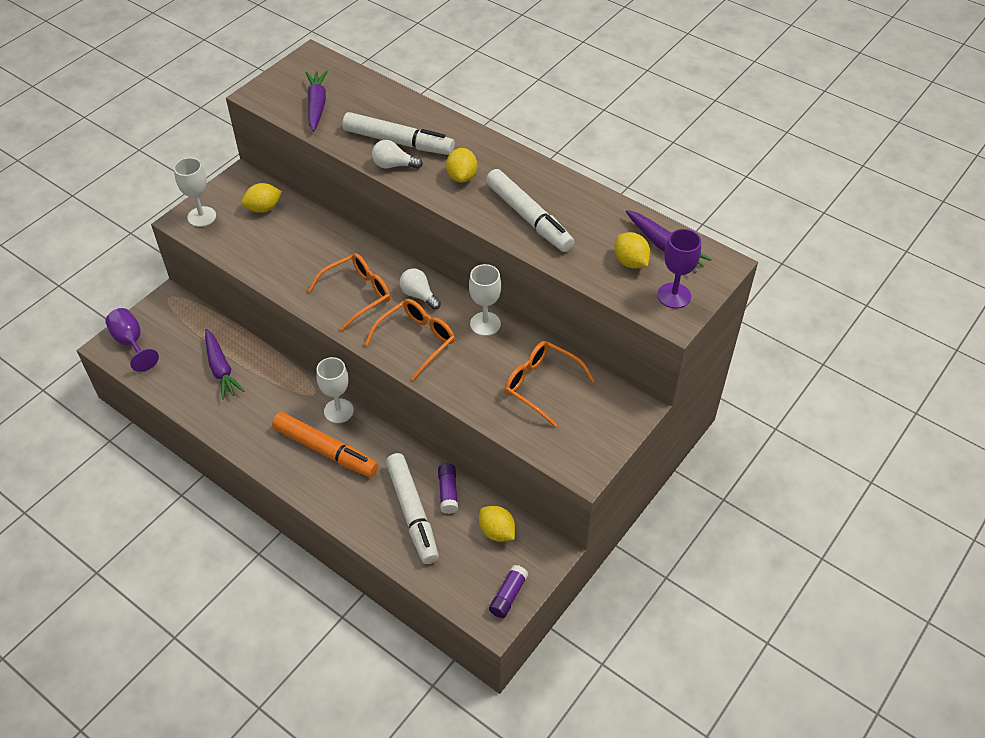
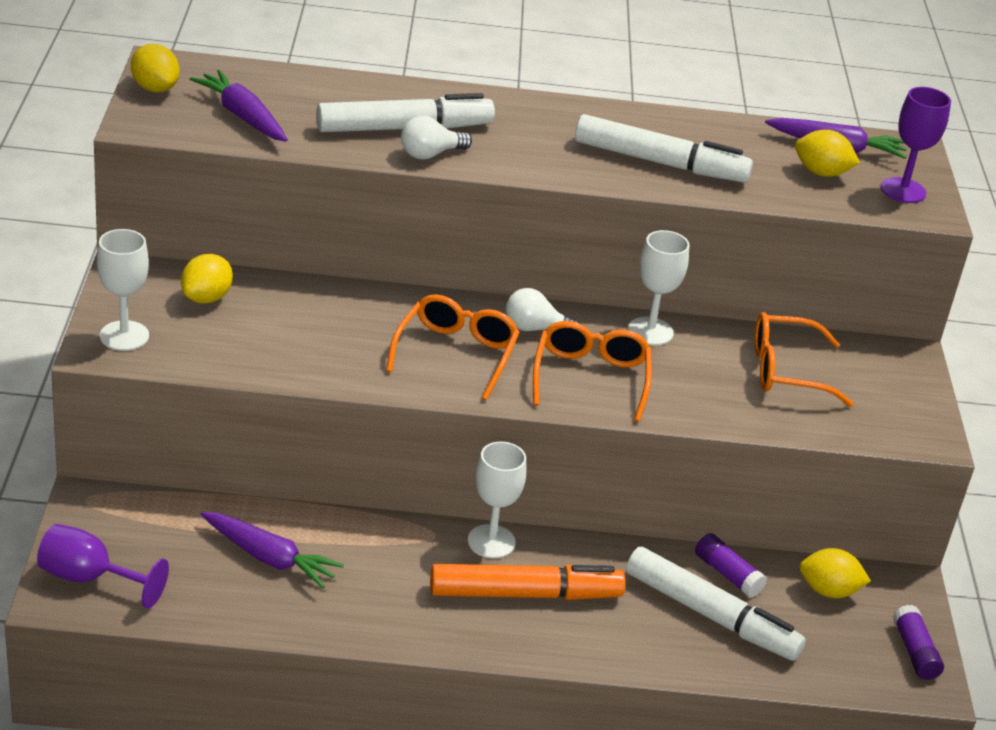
camera: 40 degrees left, 15 degrees down
(462, 177) = (530, 143): yellow lemon -> yellow lemon (155, 88)

